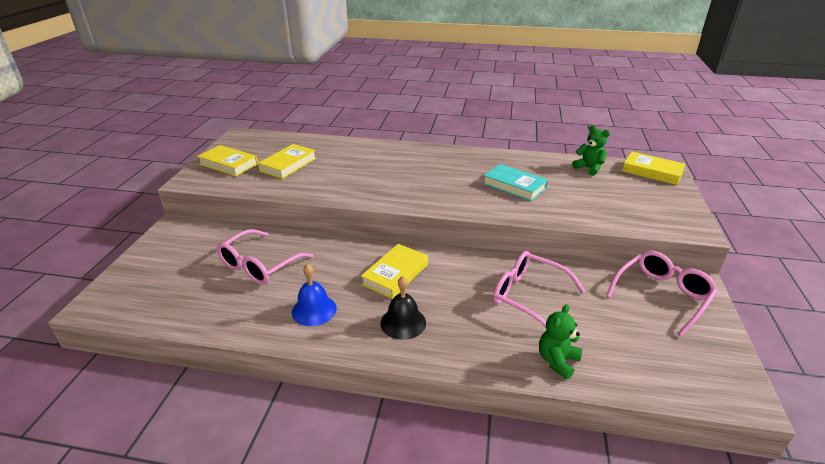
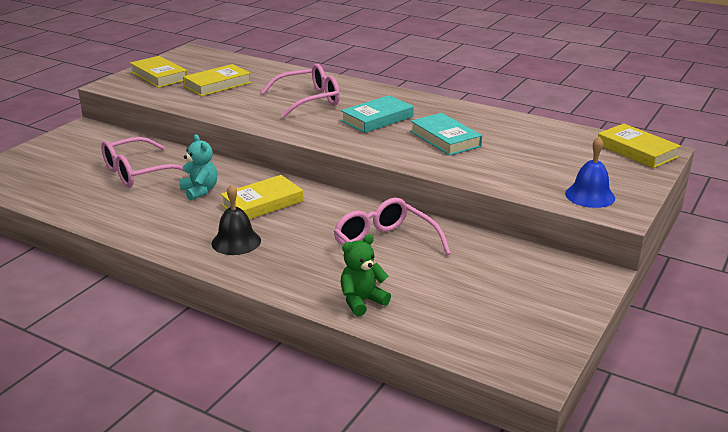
camera: 20 degrees right, 5 degrees down
(314, 310) = (161, 216): blue bell -> blue bell (590, 195)
(331, 273) = (200, 191): none -> turquoise teddy bear
(447, 176) = (377, 119): none -> turquoise book
(589, 168) = (557, 135): green teddy bear -> none
(662, 295) = (540, 275): pink glasses -> pink glasses (309, 100)

